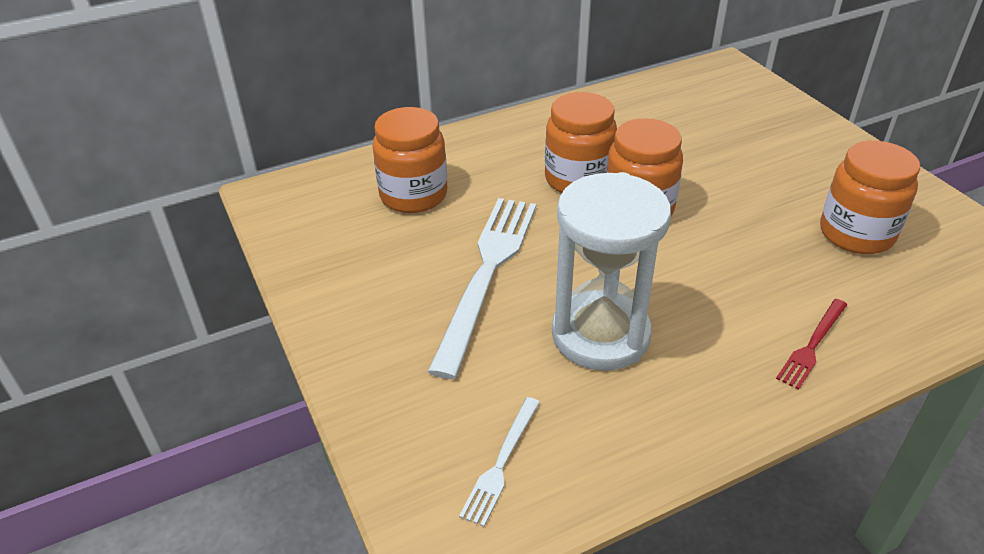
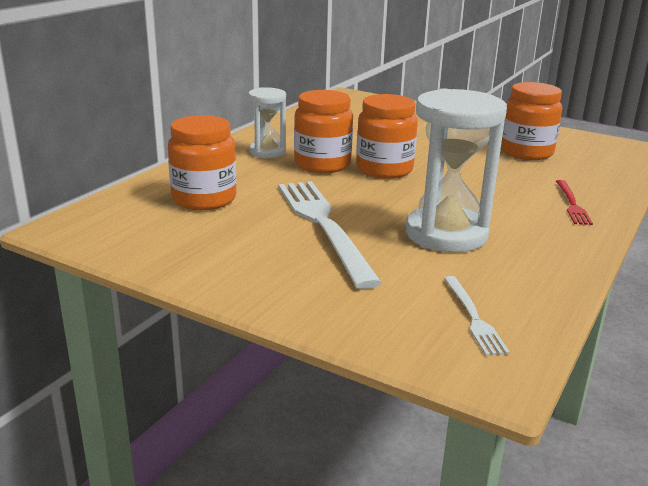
camera: 35 degrees left, 15 degrees down
(539, 142) = (267, 152): none -> white hourglass

